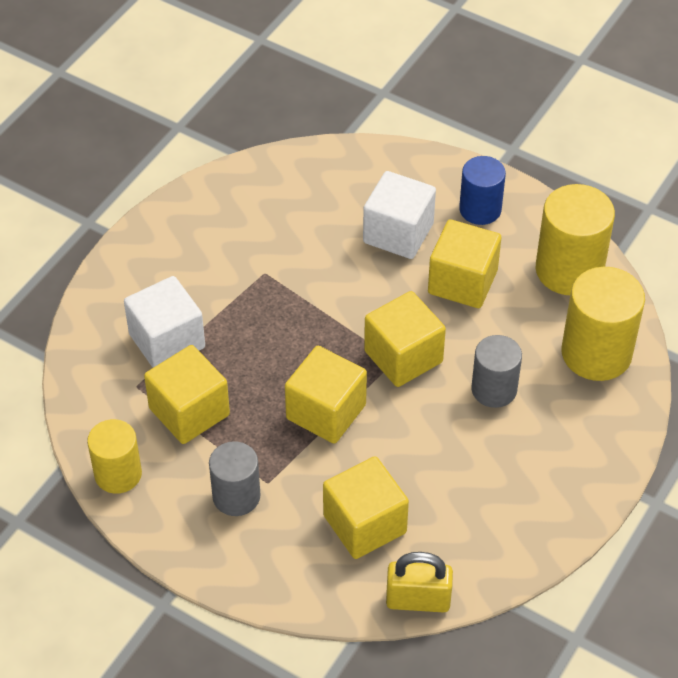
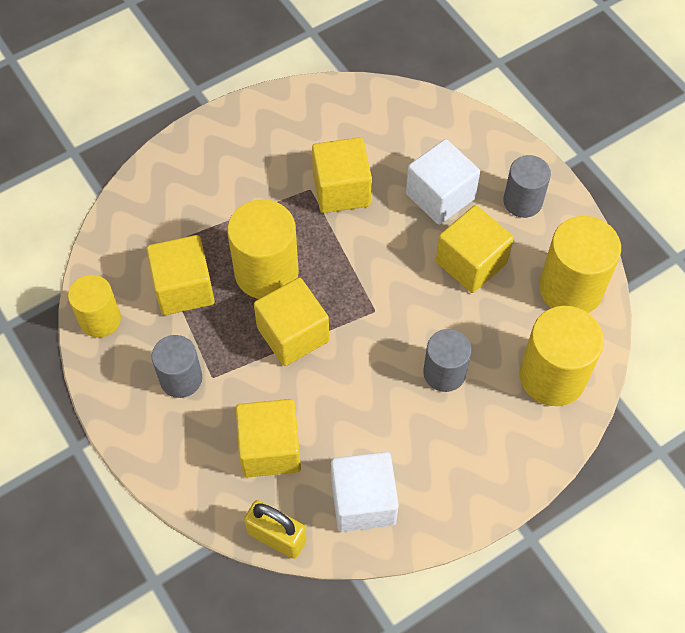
camera: 25 degrees right, 10 degrees up
(167, 341) = (199, 219): white cube -> white cube (363, 501)
(266, 365) = (266, 272): none -> yellow cylinder
(403, 356) = (383, 311): yellow cube -> yellow cube (341, 190)
(480, 209) = (522, 201): blue cylinder -> grey cylinder

